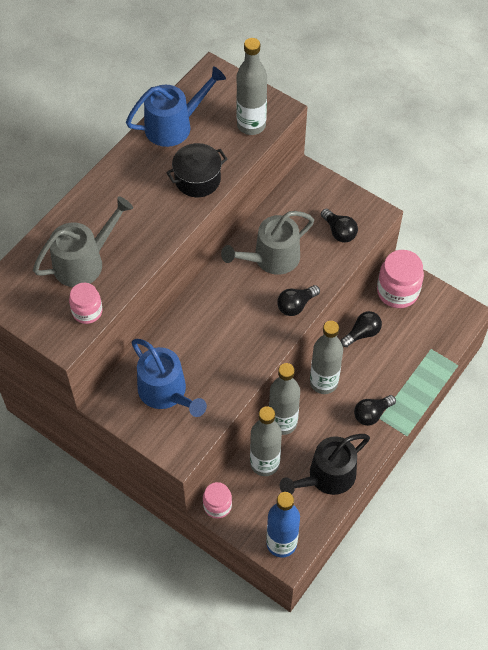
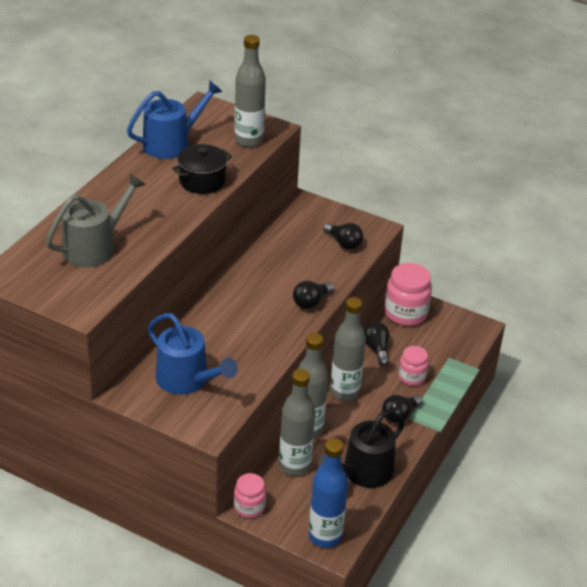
camera: 10 degrees left, 20 degrees down
(87, 311) = (103, 285): pink jar -> pink jar (412, 377)
(271, 258) = (279, 267): grey watering can -> none
(362, 333) = (376, 349): black light bulb -> black light bulb turned 60 degrees counterclockwise

